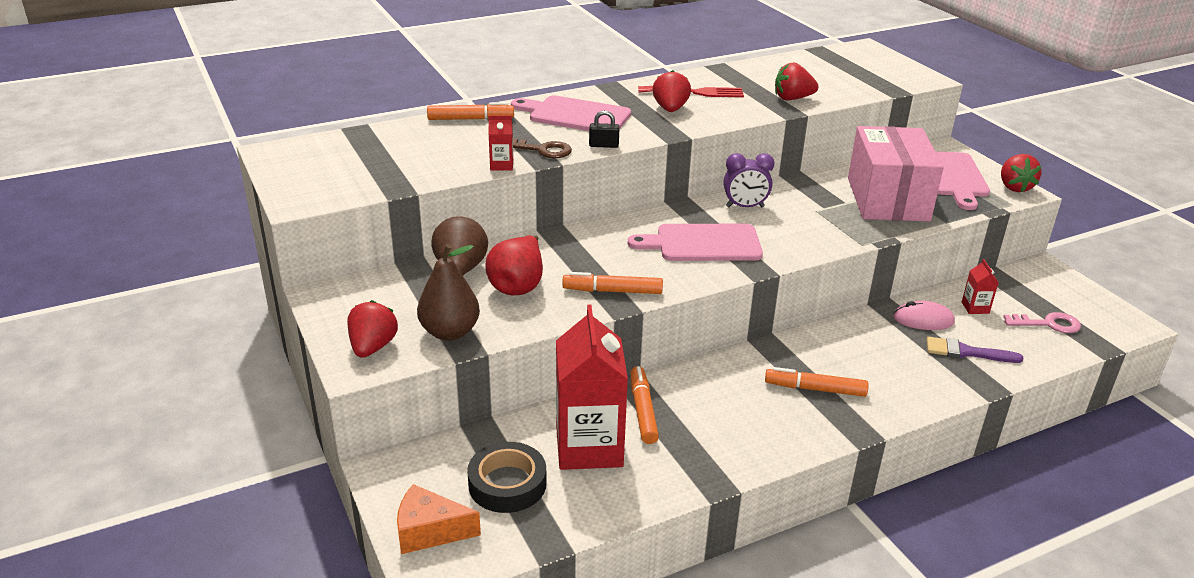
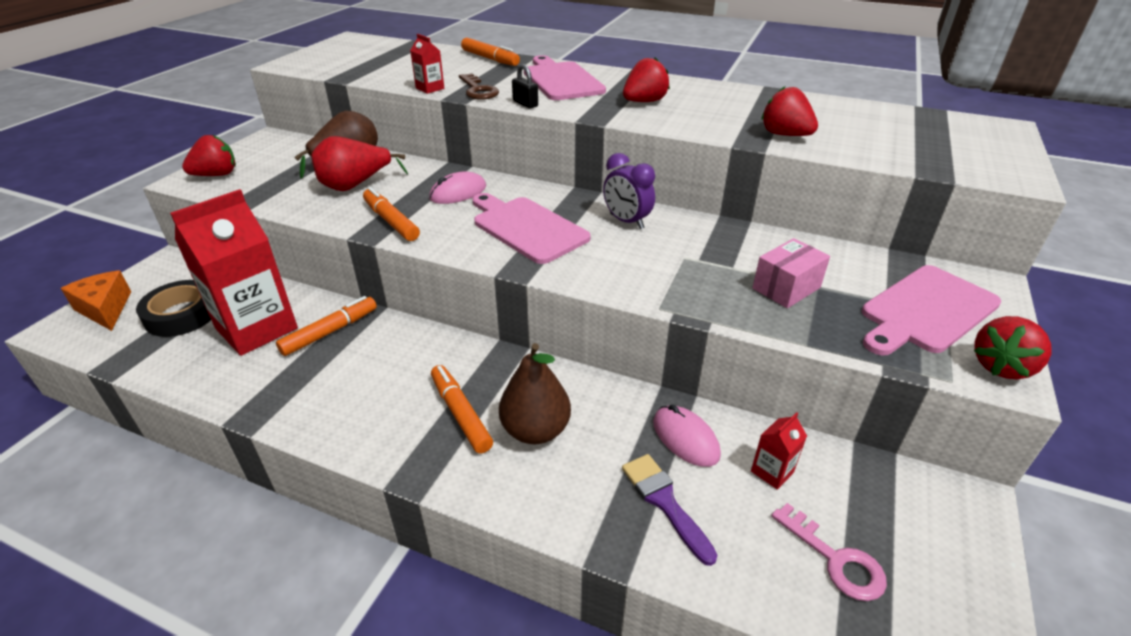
camera: 50 degrees right, 5 degrees up
(450, 332) = (261, 189): brown pear -> brown pear (535, 430)
(604, 247) = (458, 193): none -> pink mouse
(696, 92) = (700, 99): red fork -> none
(887, 199) = (786, 288): pink box -> pink box, size x0.47

